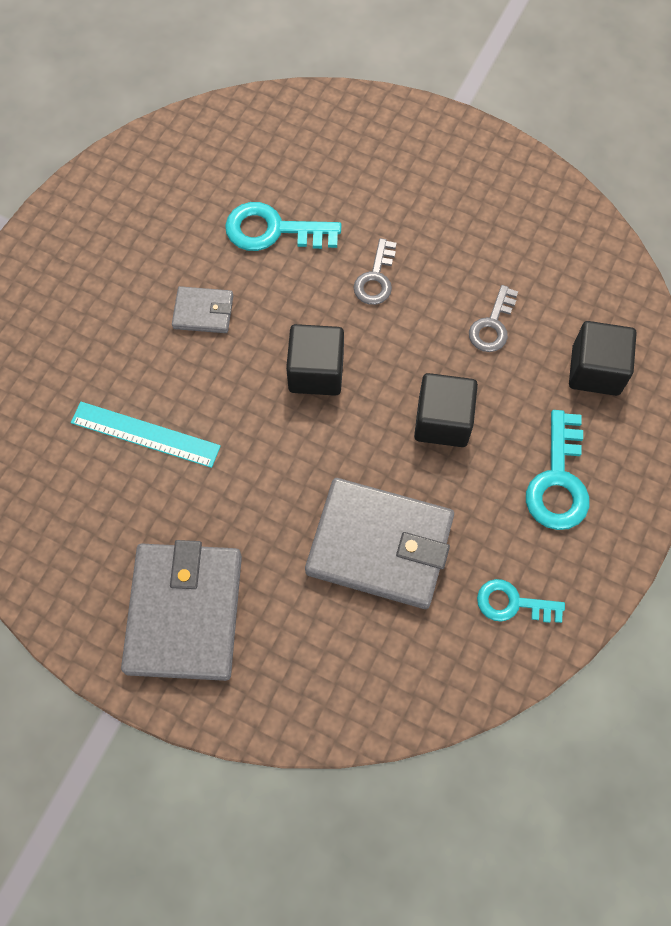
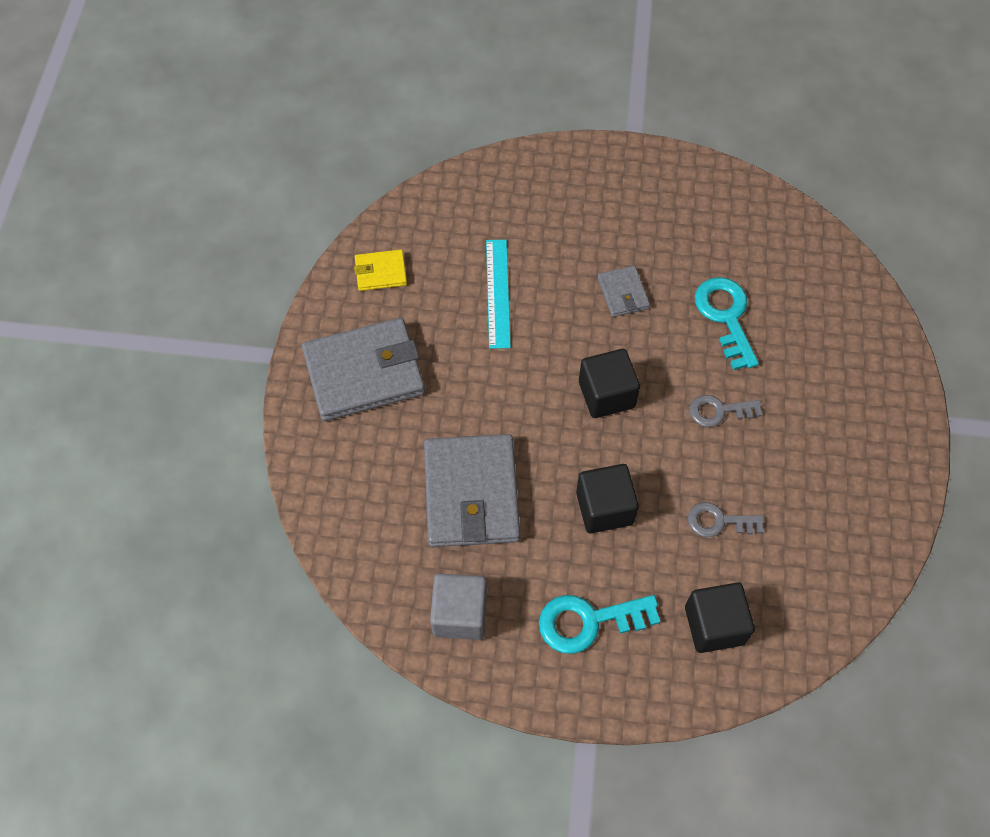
camera: 70 degrees right, 5 degrees down
(57, 552) = (381, 272): none -> yellow wallet
(512, 603) = (460, 614): turquoise key -> grey cube

